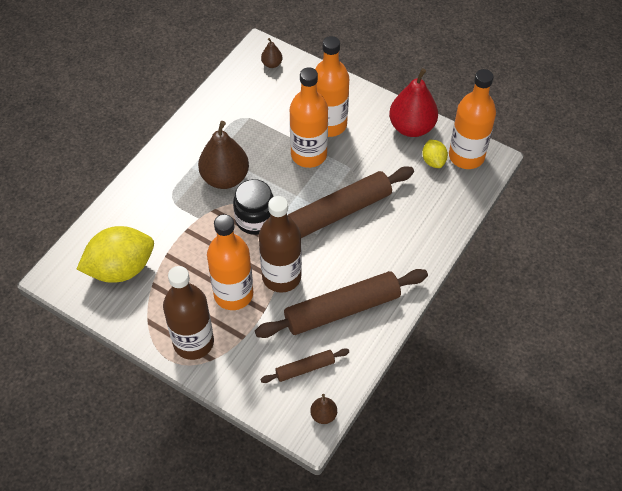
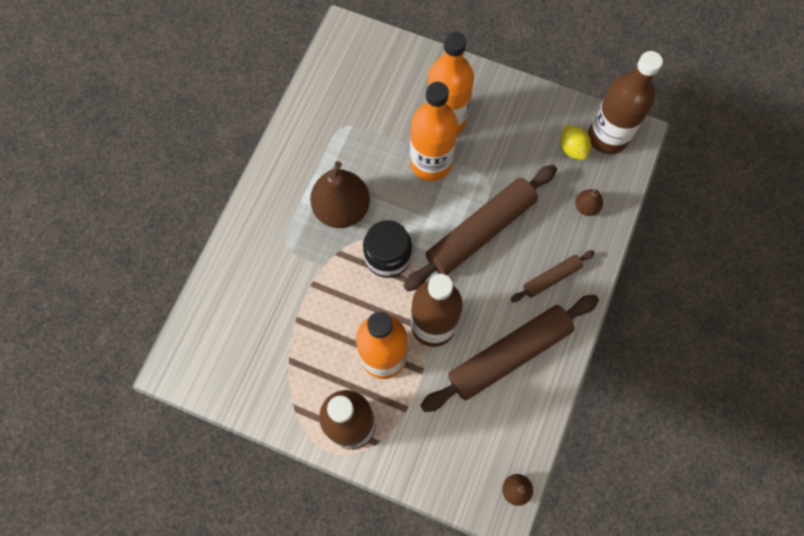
camera: 10 degrees left, 15 degrees up
(121, 268) = (248, 346): yellow lemon -> none
(272, 64) = (363, 50): brown pear -> brown pear (586, 207)
(305, 368) = (483, 436): brown rolling pin -> brown rolling pin (551, 278)
(411, 127) = (539, 109): red pear -> none
(466, 156) = (607, 137): orange bottle -> brown bottle

